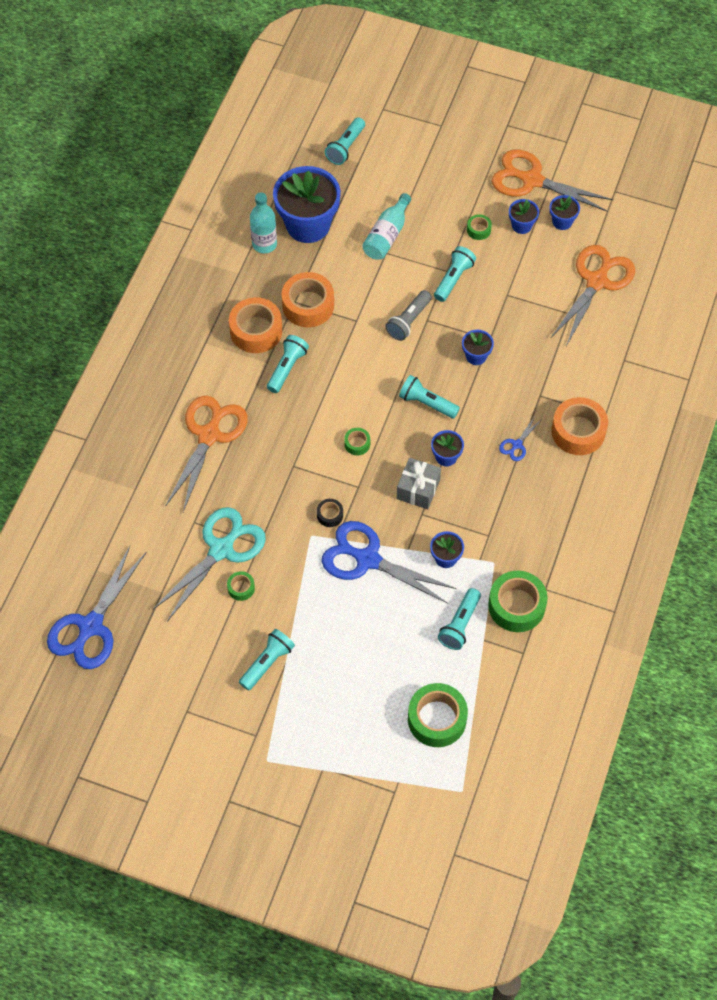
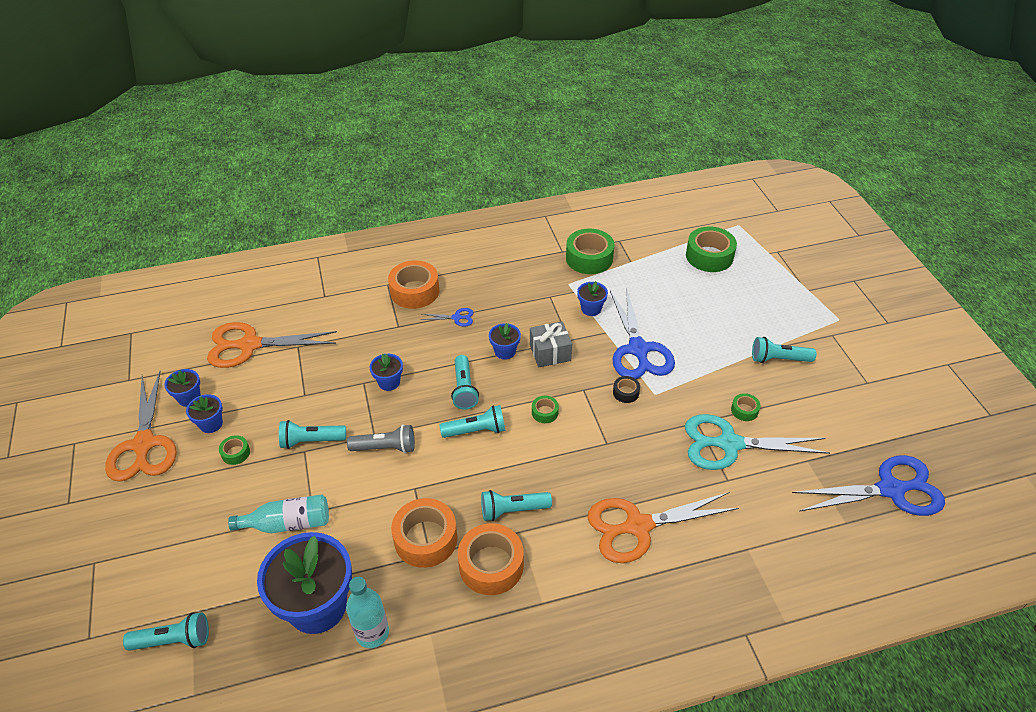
camera: 125 degrees left, 15 degrees down
(460, 624) = (633, 277): turquoise flashlight -> turquoise flashlight (476, 430)

